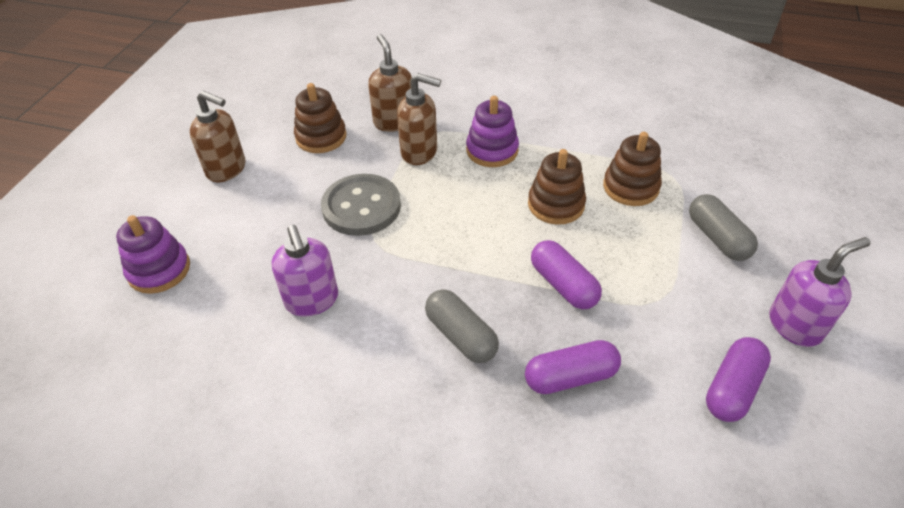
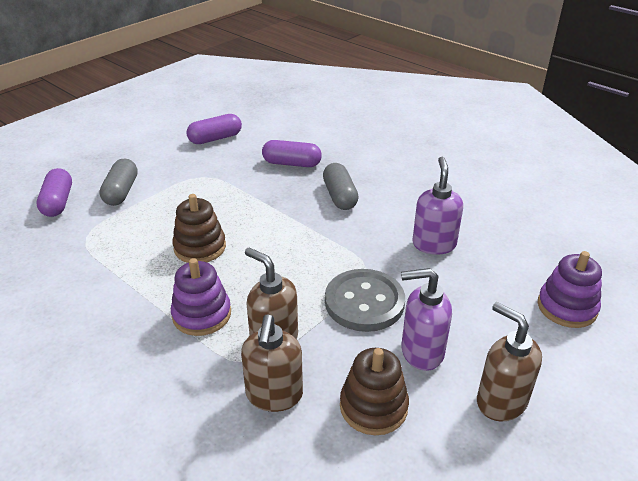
camera: 155 degrees left, 10 degrees down
(563, 285) = (251, 200): purple capsule -> purple capsule (58, 202)
(630, 187) = (128, 240): brown stacking toy -> none
(795, 325) = (148, 147): purple soap dispenser -> purple soap dispenser (421, 352)

